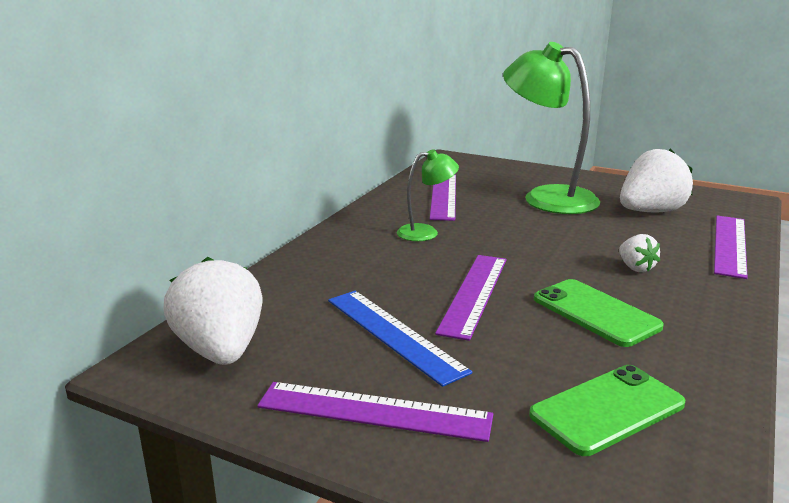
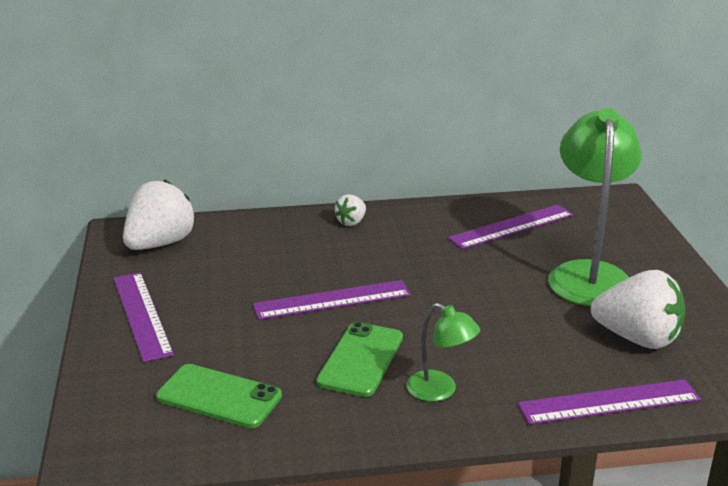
camera: 55 degrees right, 5 degrees up
(393, 334) = (237, 290): blue ruler -> none
(426, 232) = (419, 245): green lamp -> green lamp (440, 391)
(635, 268) = (476, 359): white strawberry -> white strawberry (351, 222)

